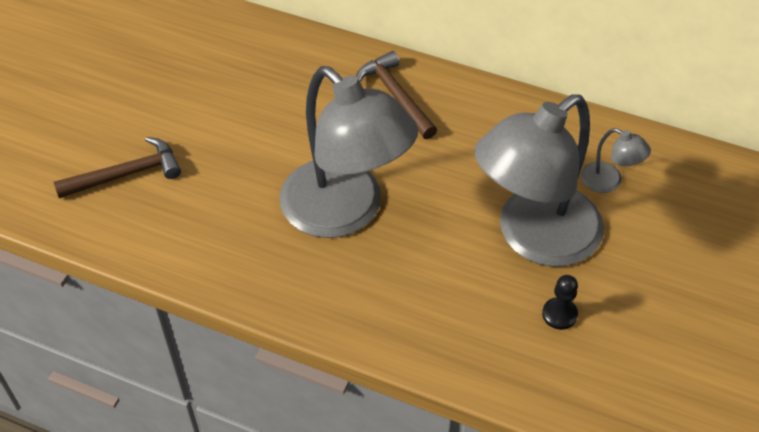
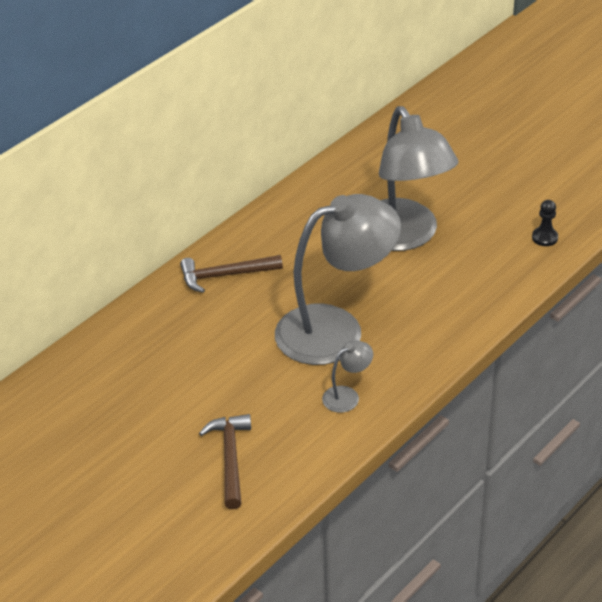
camera: 70 degrees left, 10 degrees down
(559, 314) = (475, 242): black pawn -> black pawn (544, 237)
(609, 182) = (369, 188): grey lamp -> grey lamp (347, 395)

